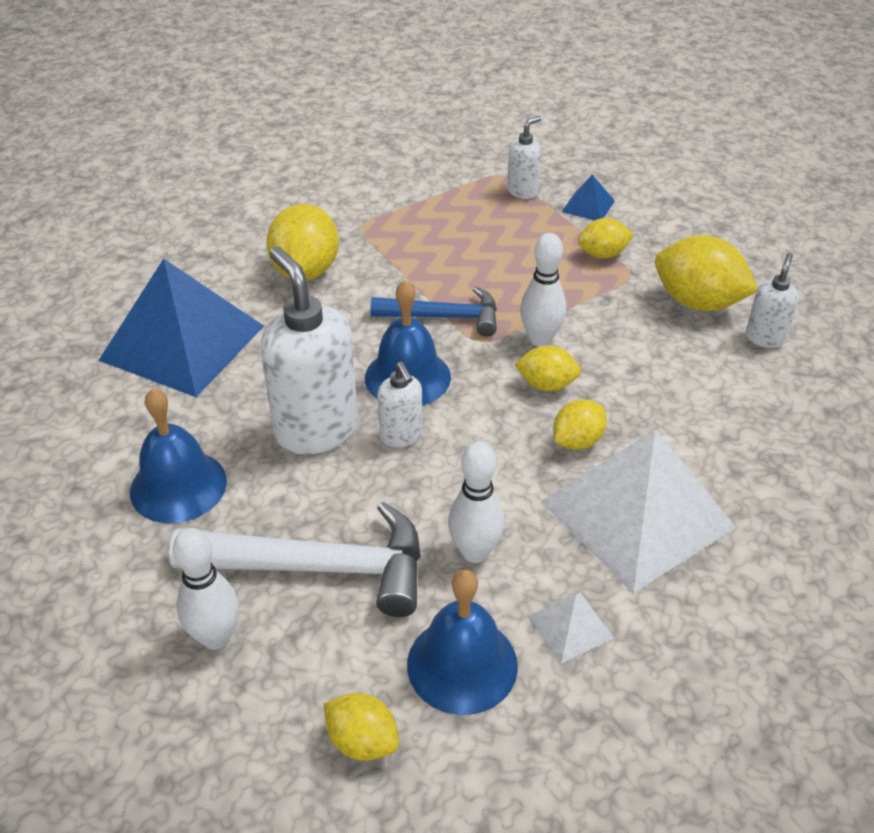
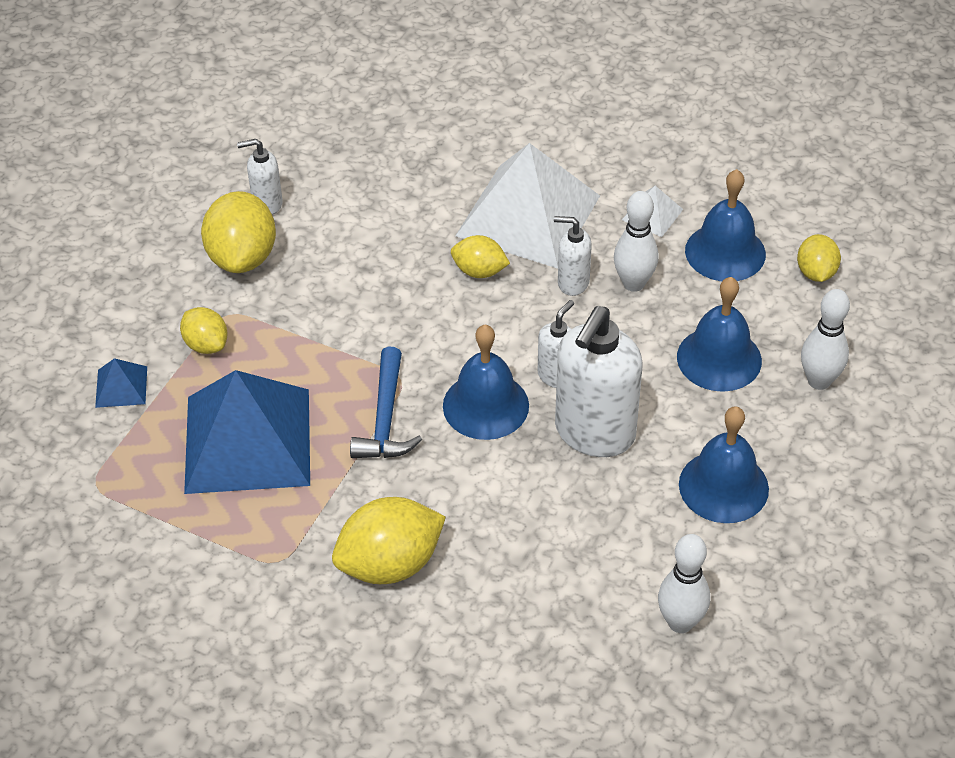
camera: 120 degrees left, 5 degrees up
(182, 342) = (567, 598): blue pyramid -> blue pyramid (247, 440)
(318, 567) = (719, 358): white hammer -> blue bell
(444, 317) = (385, 418): blue hammer -> blue hammer turned 150 degrees counterclockwise
(522, 191) = (123, 451): white soap dispenser -> white soap dispenser (572, 283)
(540, 339) = (370, 339): white bowling pin -> white bowling pin (680, 622)
(546, 385) = (427, 313): yellow lemon -> none

